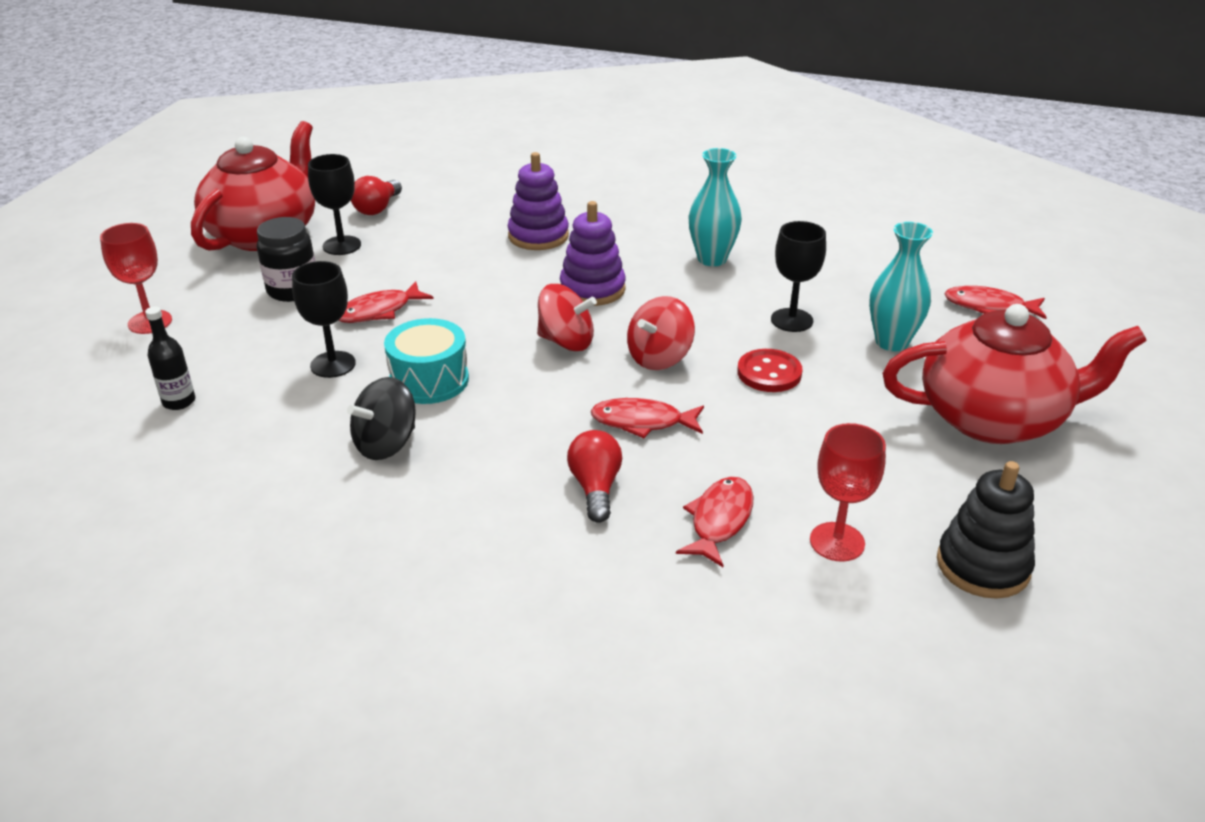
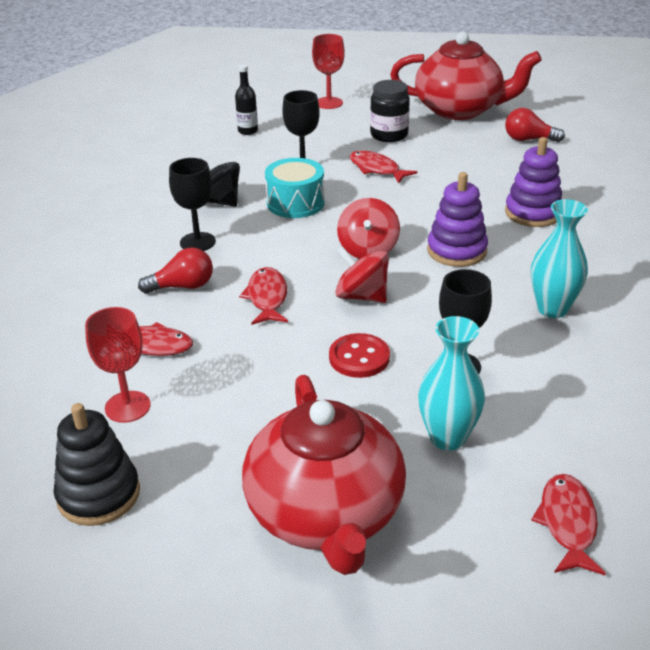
camera: 80 degrees right, 0 degrees up
(342, 245) = (461, 138): black goblet -> black goblet (197, 242)

